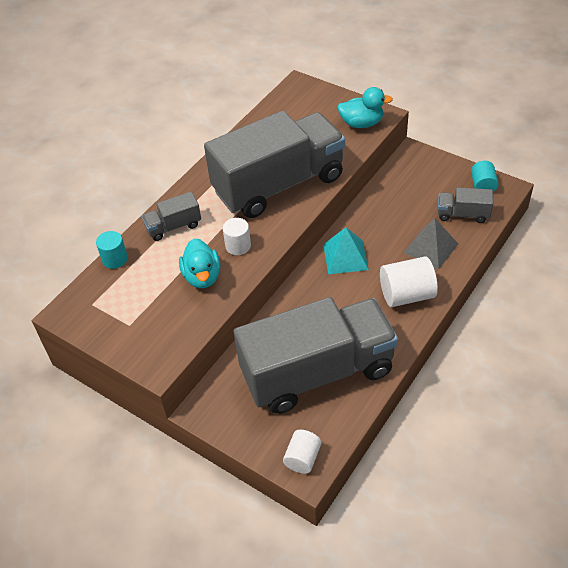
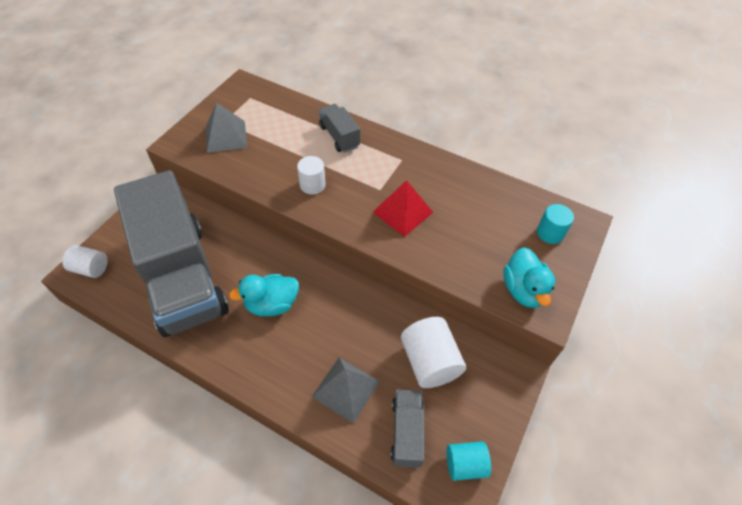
camera: 80 degrees right, 5 degrees up
(115, 259) = (300, 104): turquoise cylinder -> turquoise cylinder (550, 233)
(154, 320) = (226, 136): none -> grey pyramid
(202, 277) = (274, 162): turquoise duck -> turquoise duck (272, 304)
(279, 185) = (402, 212): grey truck -> red pyramid
(345, 257) = (332, 297): turquoise pyramid -> none
(406, 295) = (273, 359): white cylinder -> white cylinder (429, 362)

